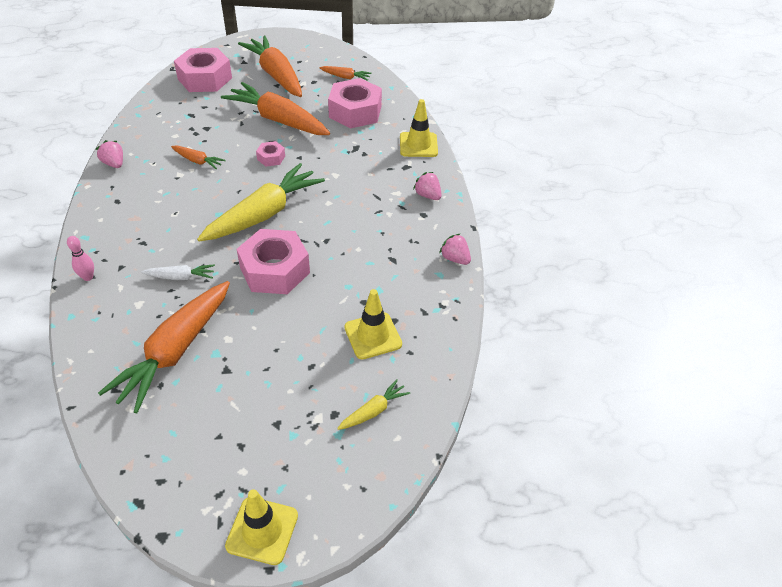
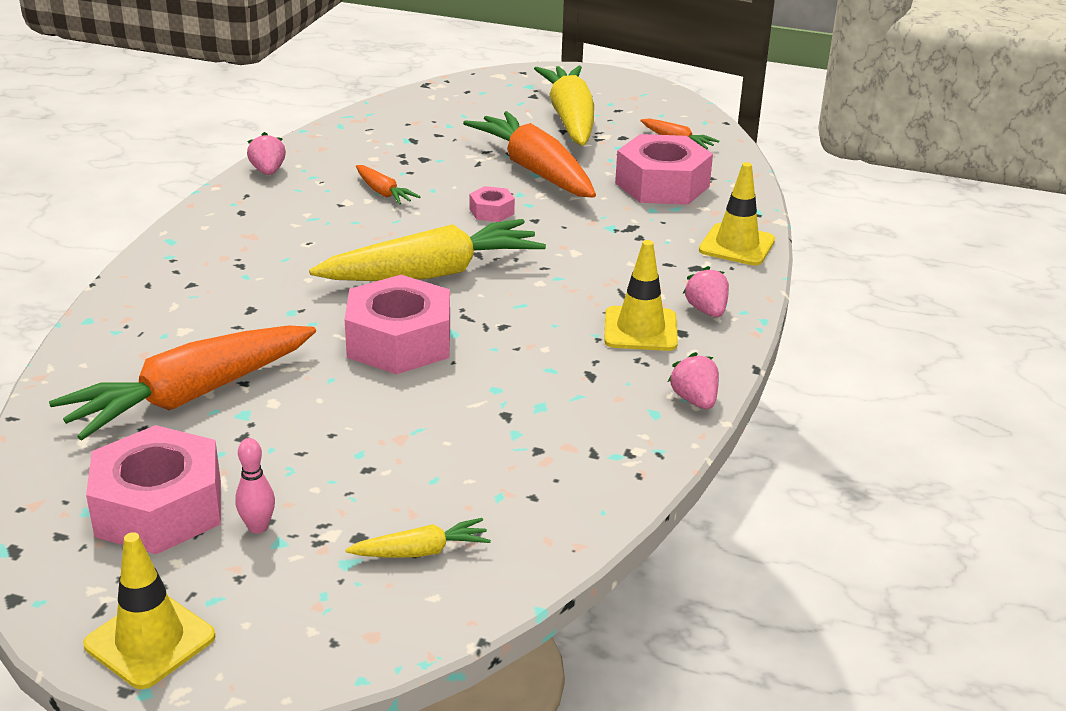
camera: 25 degrees right, 15 degrees down
(88, 277) = (141, 284): pink bowling pin -> pink bowling pin (258, 527)
(181, 277) = (262, 315): white carrot -> none
(205, 78) = (462, 104): pink nut -> pink nut (159, 508)
(275, 75) = (570, 118): orange carrot -> yellow carrot
(373, 336) = (489, 459): yellow traffic cone -> yellow traffic cone (640, 329)

